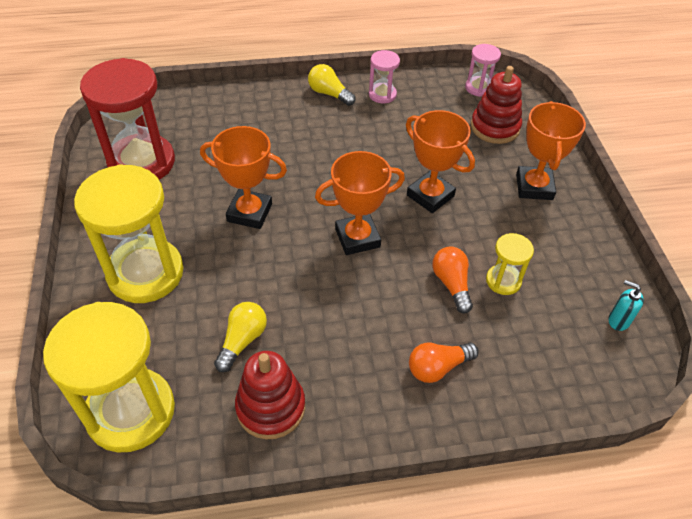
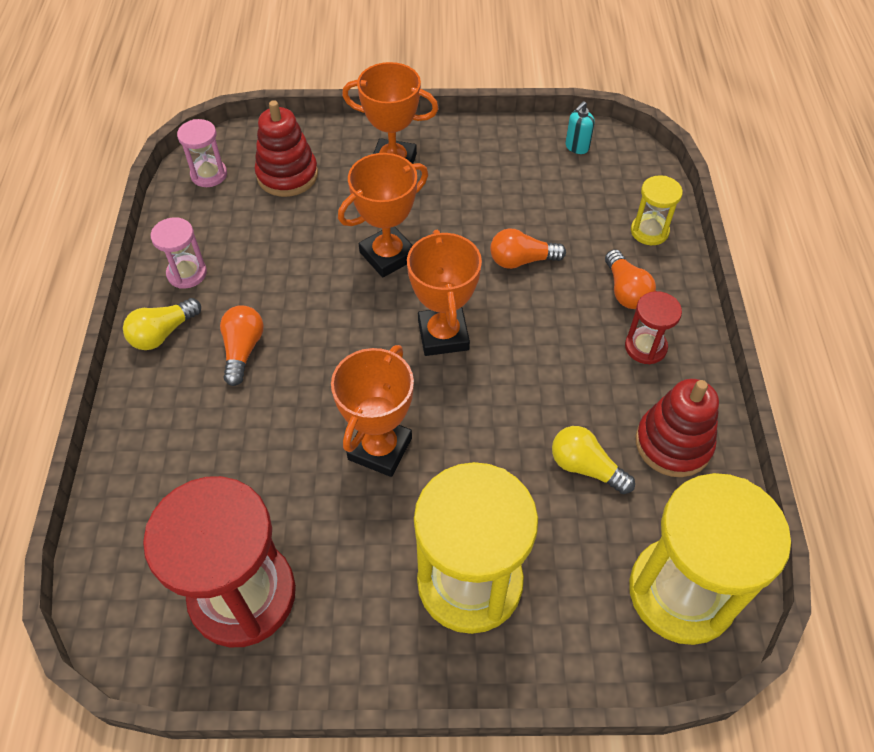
camera: 80 degrees left, 5 degrees up
(322, 132) = (243, 350): none -> orange light bulb
(374, 385) = (645, 347): none -> red hourglass
(503, 281) = (521, 218): yellow hourglass -> yellow hourglass (649, 231)

